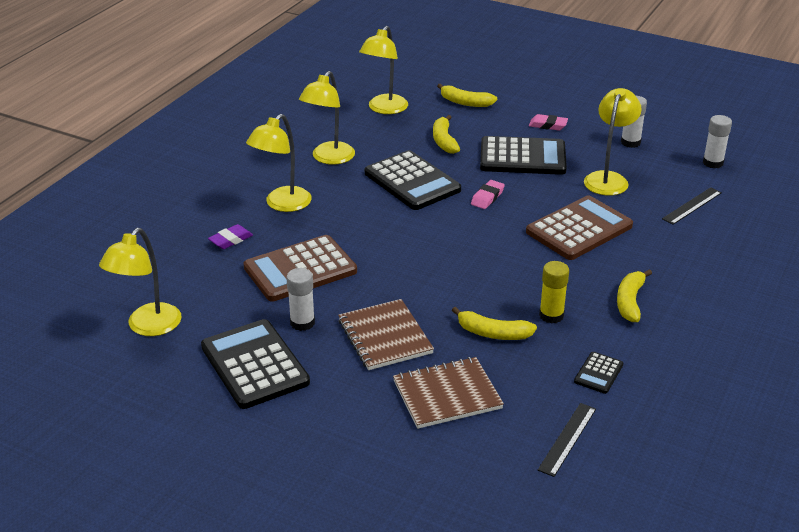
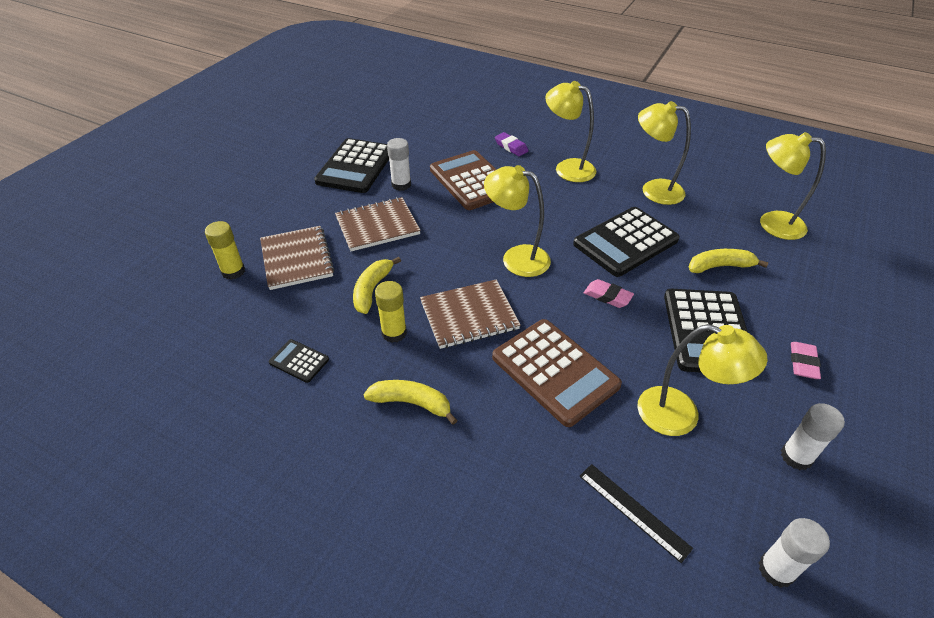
camera: 90 degrees right, 10 degrees up
(148, 327) = (404, 123): yellow lamp -> yellow lamp (516, 258)
(254, 365) = (355, 166): black calculator -> black calculator turned 135 degrees clockwise
(465, 102) = (823, 286): yellow banana -> none
(472, 445) = (233, 271): none -> yellow glue stick
(521, 271) = (469, 315): none -> brown notebook
(567, 439) = (219, 330): black ruler -> none

